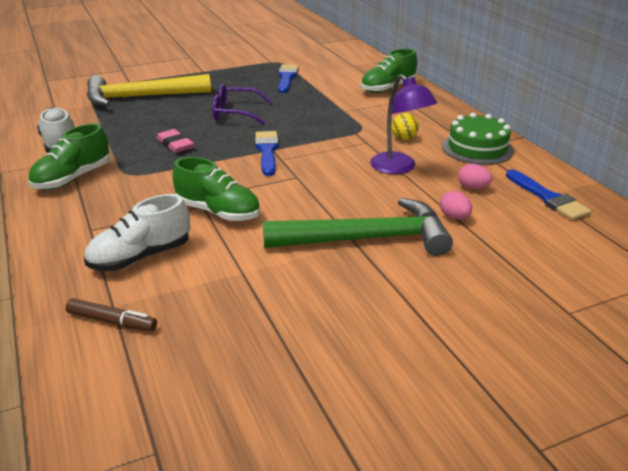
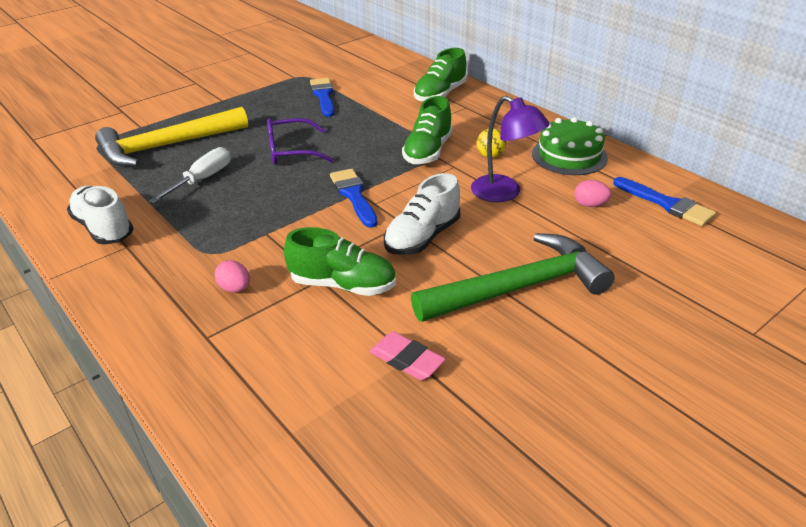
camera: 15 degrees left, 5 degrees up
(72, 178) = (145, 272): green shoe -> green shoe (428, 151)
(112, 321) = (301, 454): brown marker -> none
(140, 257) = (287, 362): white shoe -> white shoe (422, 237)
(153, 123) = (202, 179): none -> white screwdriver
(175, 144) = (243, 204): pink eraser -> pink eraser (406, 360)
(454, 217) = (590, 243): pink egg -> pink egg (235, 288)

